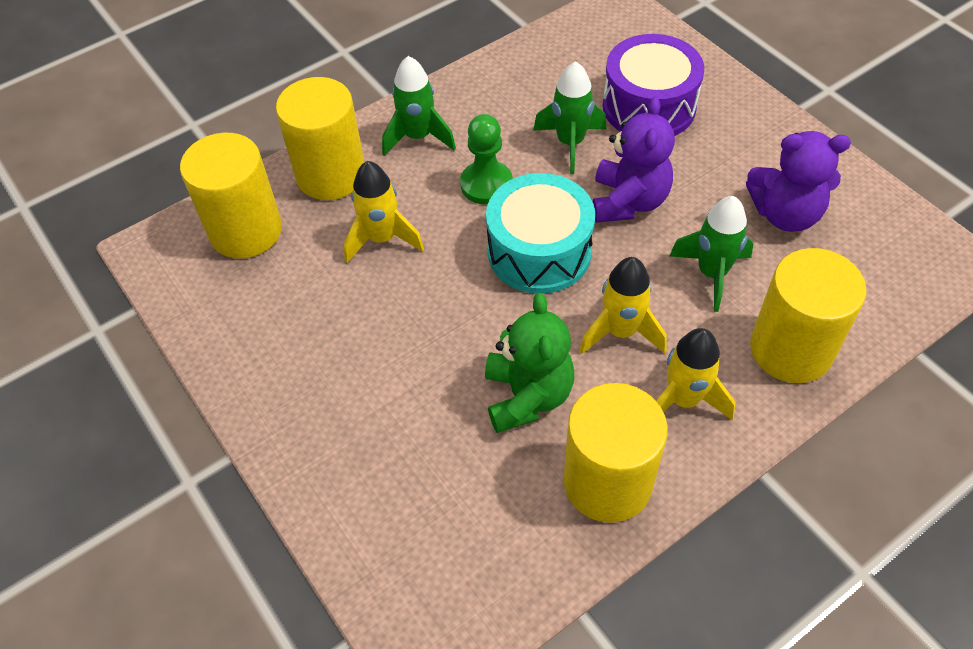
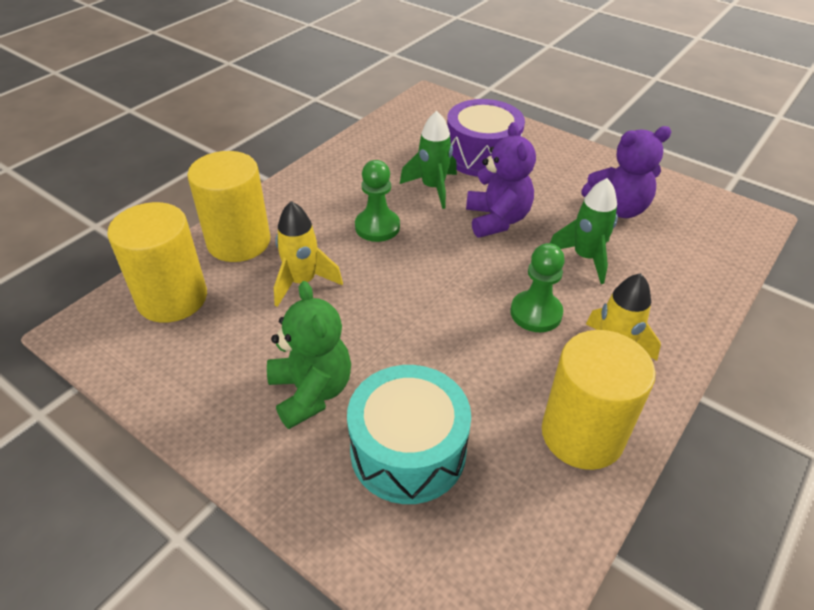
camera: 20 degrees left, 10 degrees down
(418, 137) = (306, 203): green rocket -> none
(527, 396) = (481, 380): green teddy bear -> green teddy bear (311, 392)
(539, 251) = (442, 267): turquoise drum -> turquoise drum (408, 450)
(621, 331) = (536, 313): yellow rocket -> green pawn
(791, 349) = (672, 299): yellow cylinder -> none

